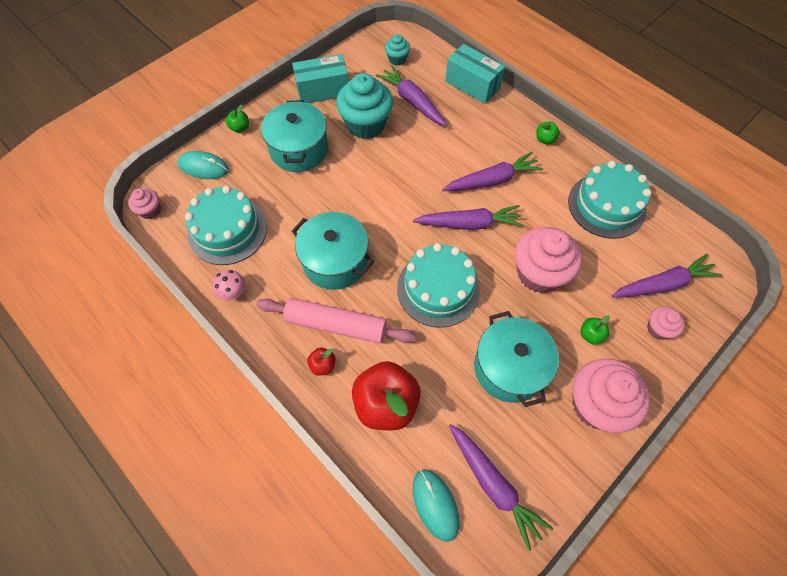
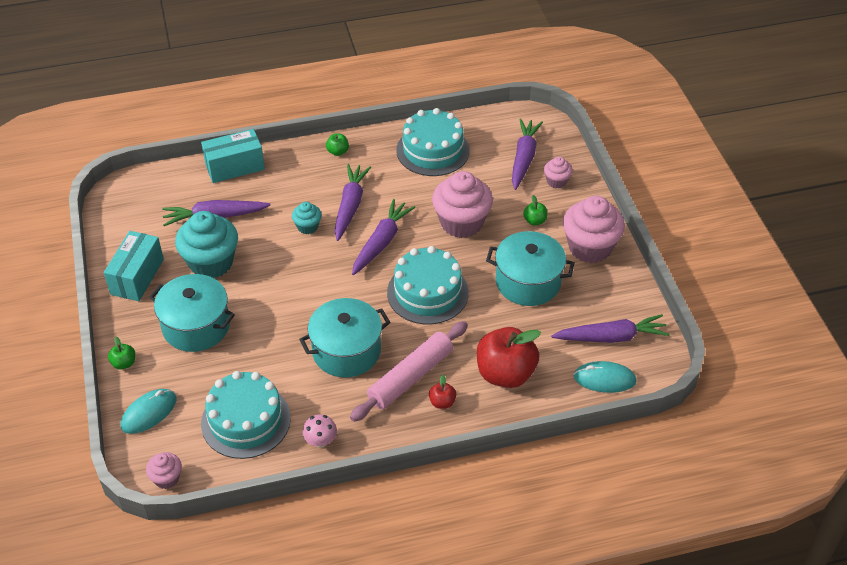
camera: 60 degrees left, 15 degrees down
(397, 59) = (152, 204): turquoise cupcake -> turquoise cupcake (307, 226)

